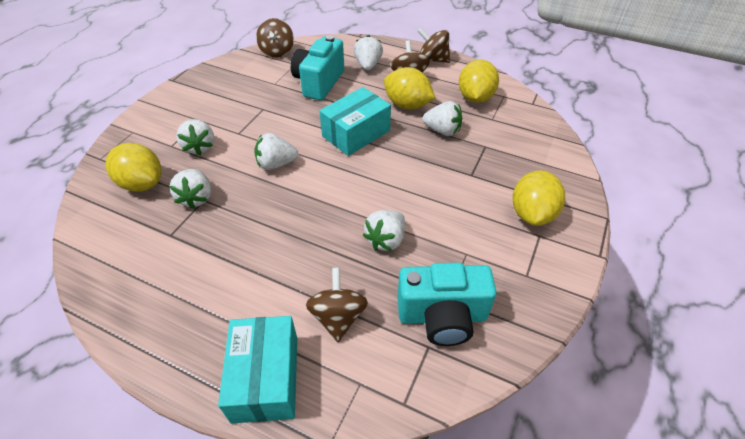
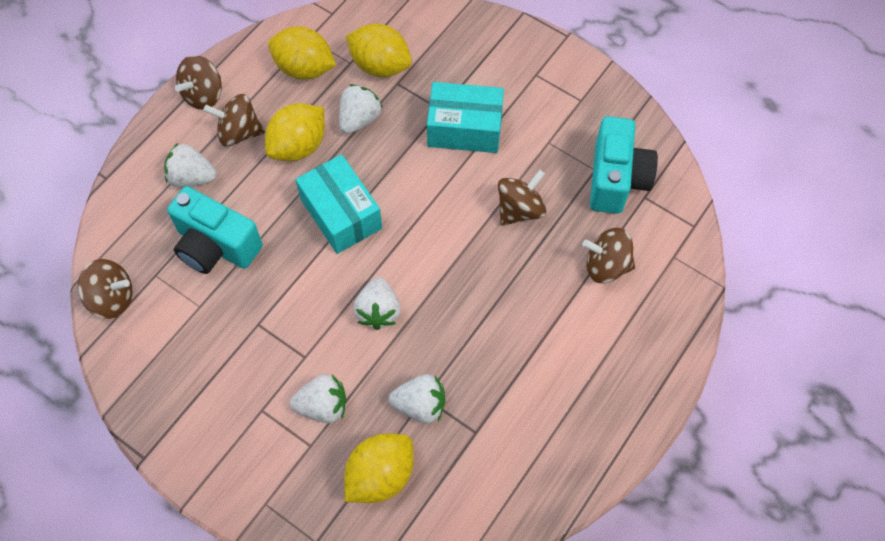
camera: 80 degrees left, 15 degrees up
(265, 378) = (662, 332): turquoise box -> turquoise box (464, 129)
(386, 240) = (519, 209): white strawberry -> brown spinning top
(532, 213) = (507, 71): yellow lemon -> yellow lemon (380, 66)

